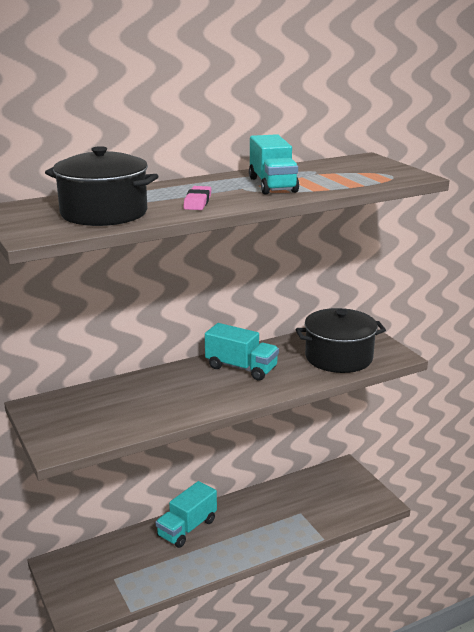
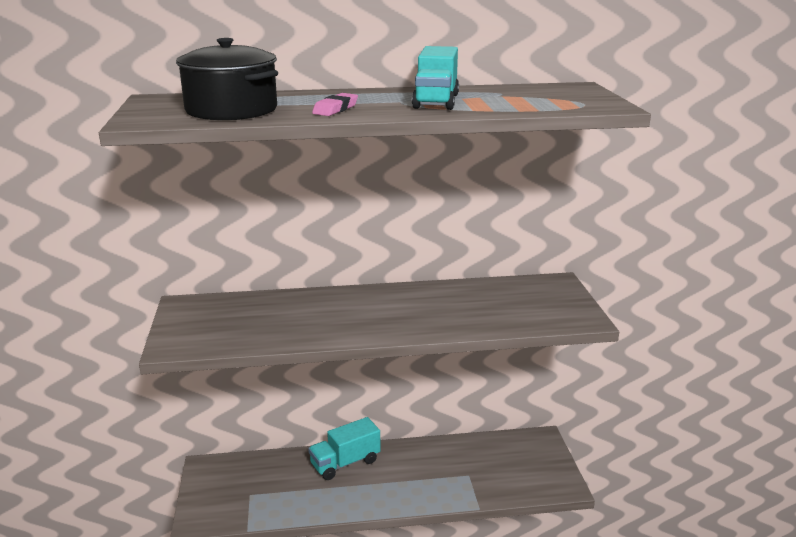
camera: 20 degrees right, 0 degrees up
(241, 368) = (404, 303): turquoise truck -> none
(338, 357) = (517, 310): black pot -> none

